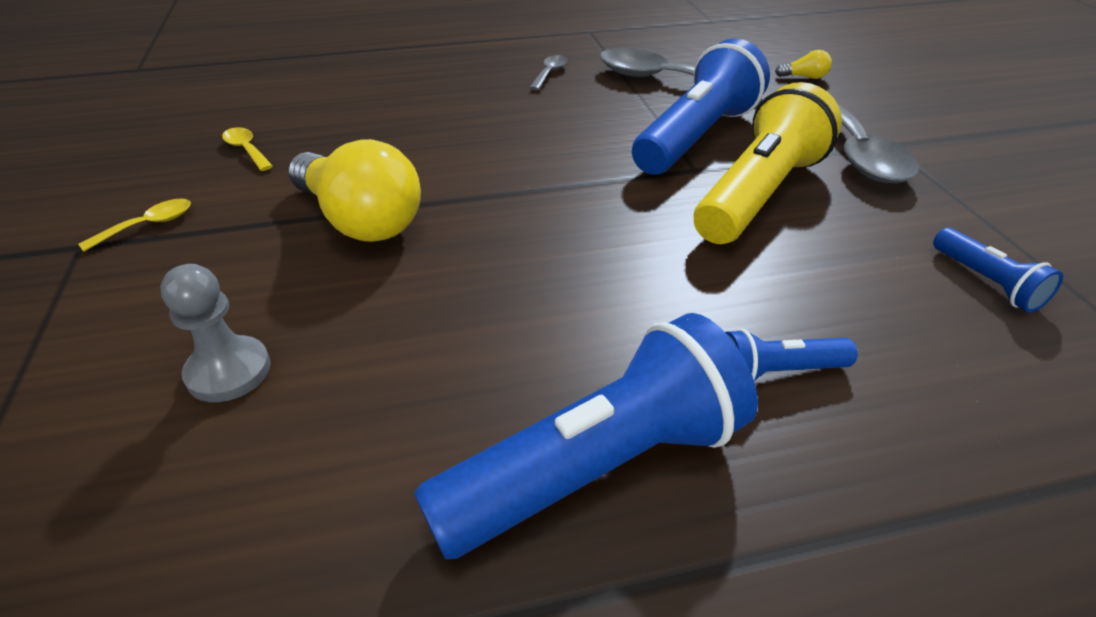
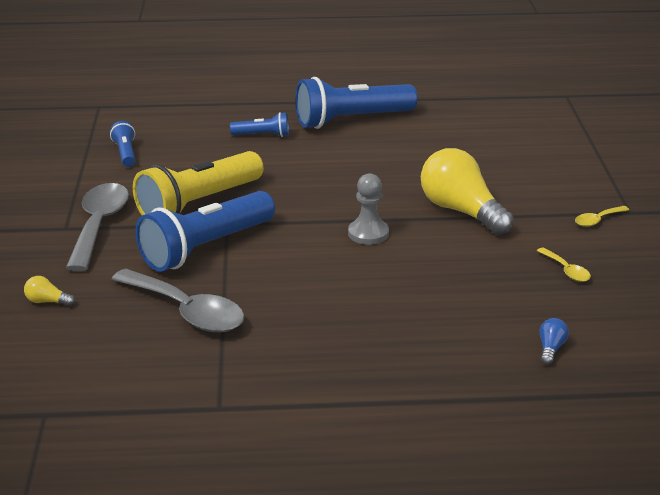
camera: 170 degrees left, 10 degrees down
(228, 371) = (506, 155): grey pawn -> grey pawn (368, 233)
(308, 80) = (550, 349): none -> blue light bulb
(550, 73) = (296, 333): grey spoon -> none

